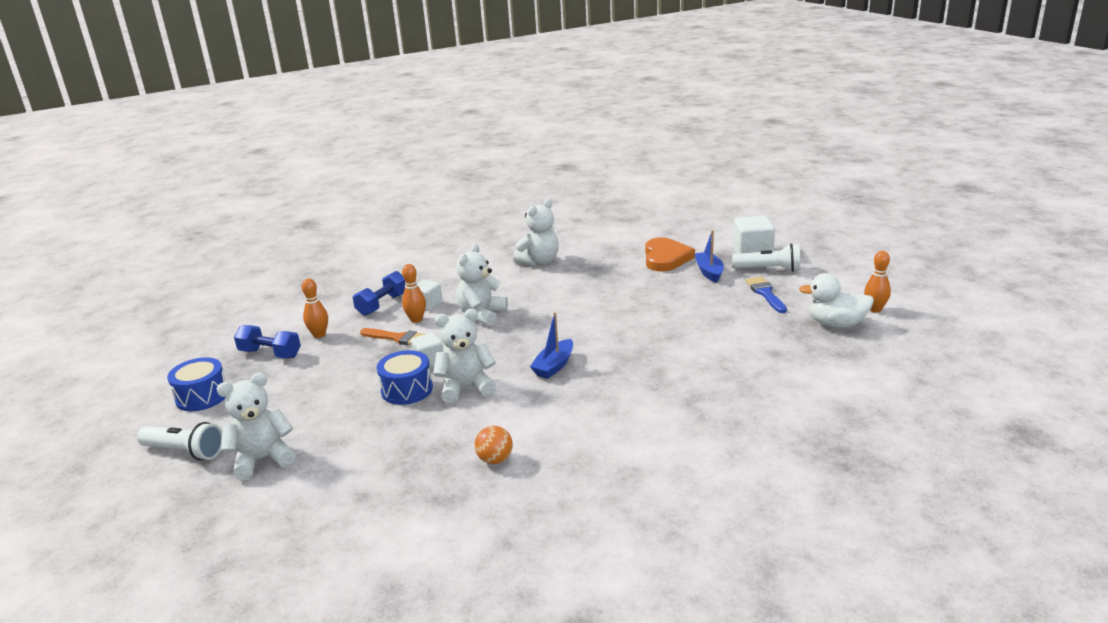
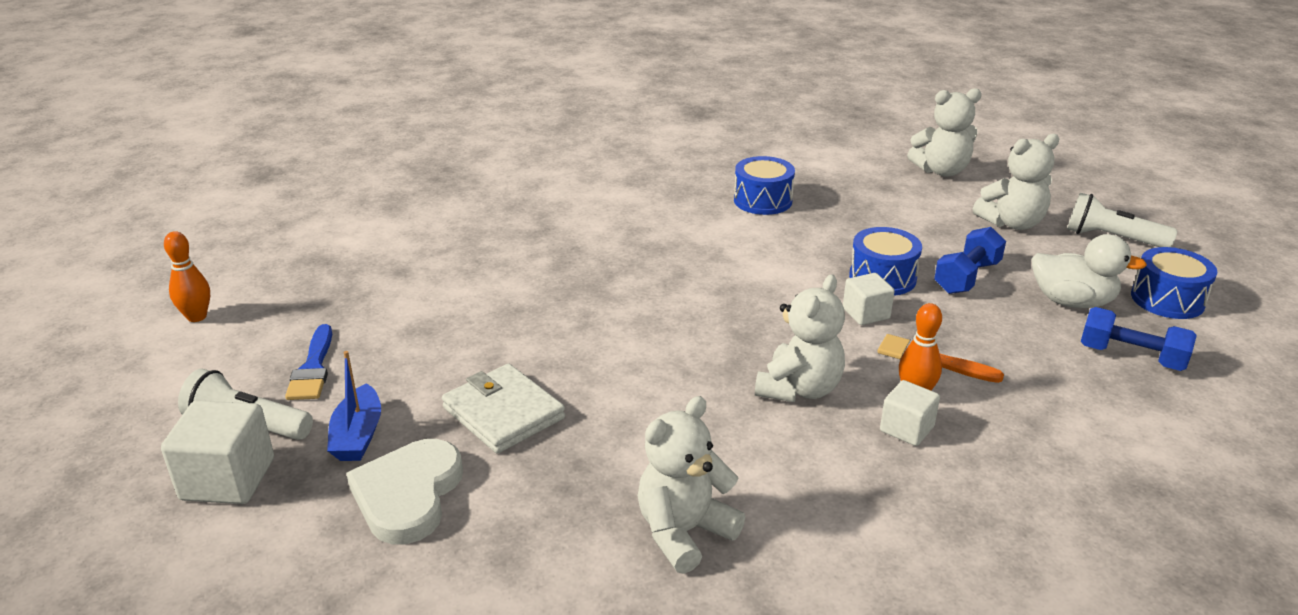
camera: 175 degrees left, 5 degrees up
(319, 335) = (1075, 385): orange bowling pin -> none
(383, 304) = (998, 442): blue dumbbell -> blue dumbbell (967, 277)
(466, 388) = (805, 272): white teddy bear -> white teddy bear (941, 171)
(495, 460) = (762, 200): orange ball -> blue drum
(554, 366) = (689, 286): blue boat -> none
(642, 288) = (503, 413): none -> white wallet
(665, 258) = (408, 495): orange heart -> white heart
(836, 324) = (279, 301): white duck -> white duck (1072, 302)

